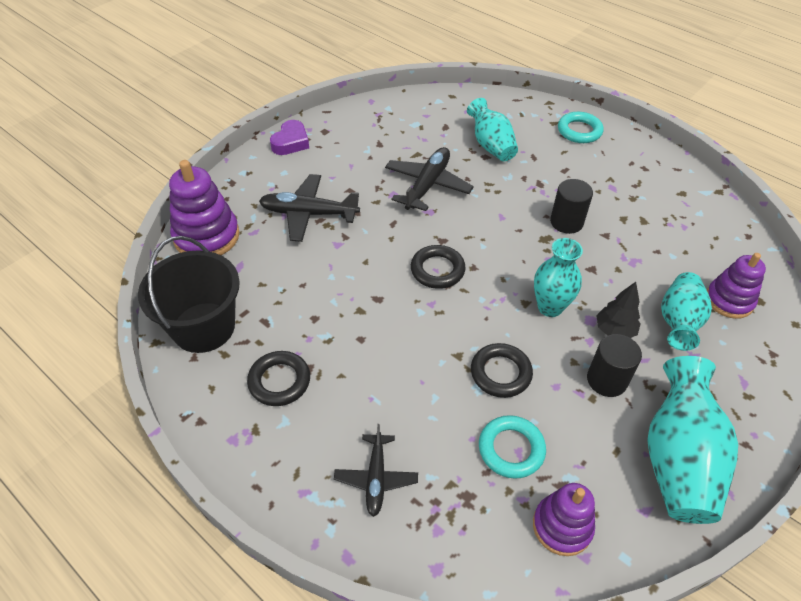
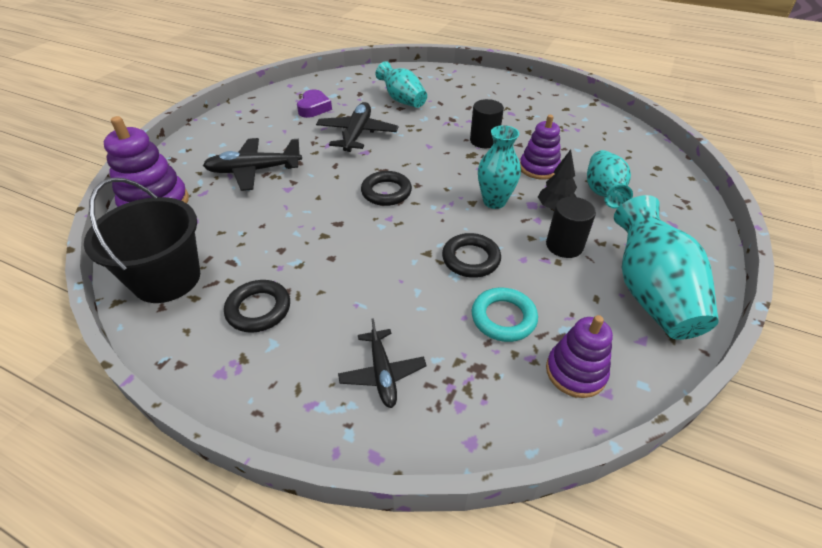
camera: 15 degrees left, 5 degrees down
(291, 142) = (224, 122): purple heart -> purple heart (314, 108)
(579, 131) = (470, 81): turquoise ring -> none
(729, 300) = (634, 171): purple stacking toy -> purple stacking toy (539, 168)

